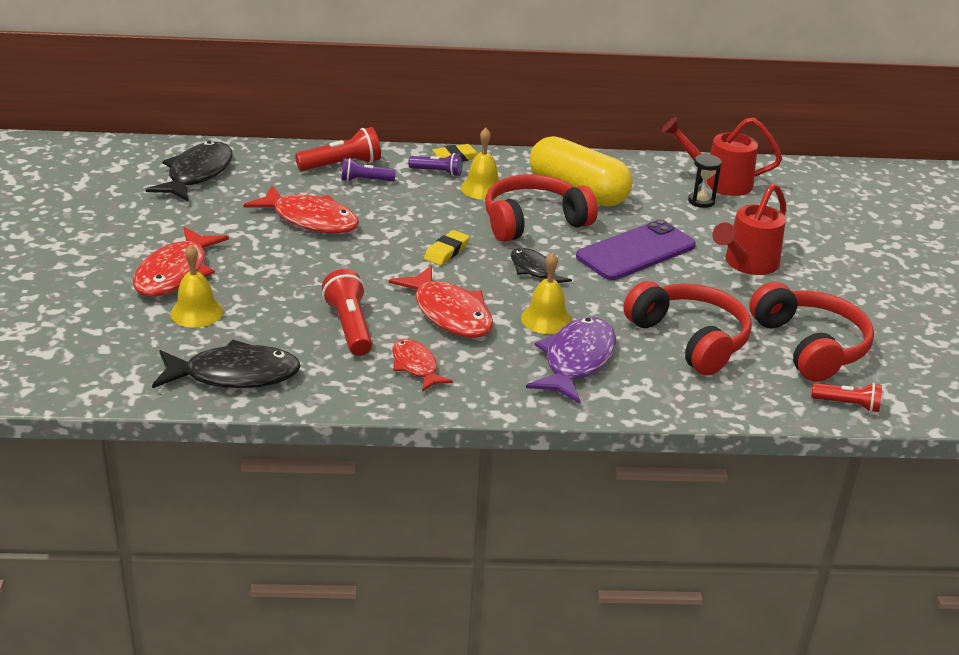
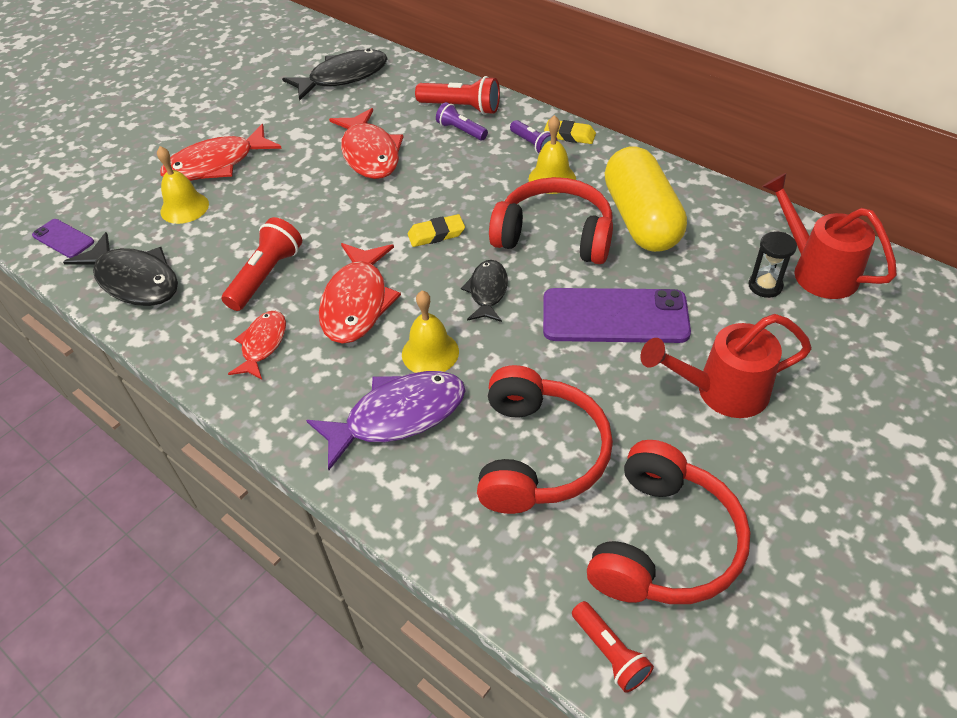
camera: 45 degrees right, 15 degrees up
(108, 377) = (63, 239): none -> purple phone

